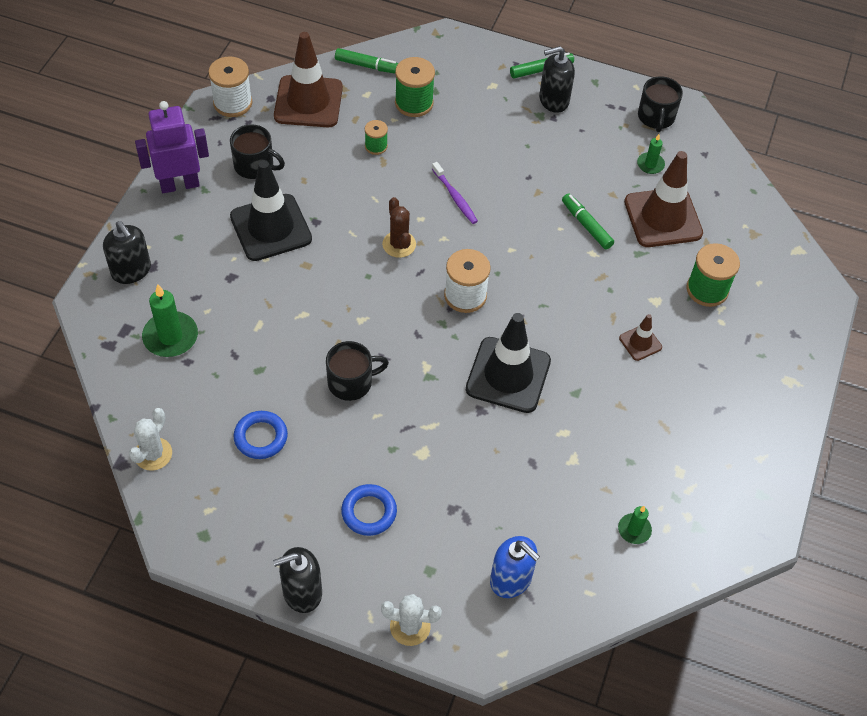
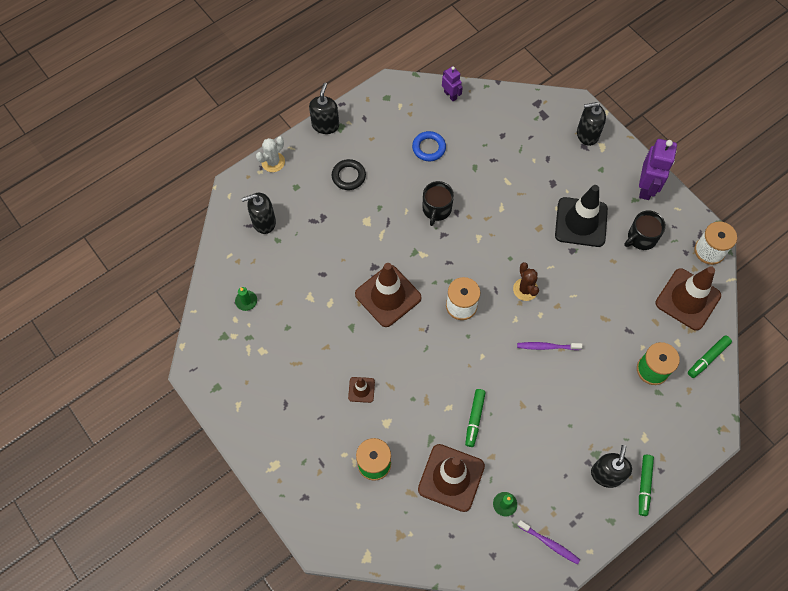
camera: 125 degrees right, 10 degrees up
(153, 454) = (450, 95): white cactus -> purple robot
(170, 337) = (525, 134): green candle -> none
(369, 512) = (348, 176): blue ring -> black ring
(376, 146) = (621, 321): green spool -> none
(399, 244) = (525, 289): brown cactus -> brown cactus turned 60 degrees clockwise
(508, 375) = (388, 296): black traffic cone -> brown traffic cone
(511, 579) = (263, 222): blue soap dispenser -> black soap dispenser
(586, 225) = (474, 419): green marker -> green marker turned 105 degrees clockwise
(656, 117) = (549, 543): black mug -> purple toothbrush

